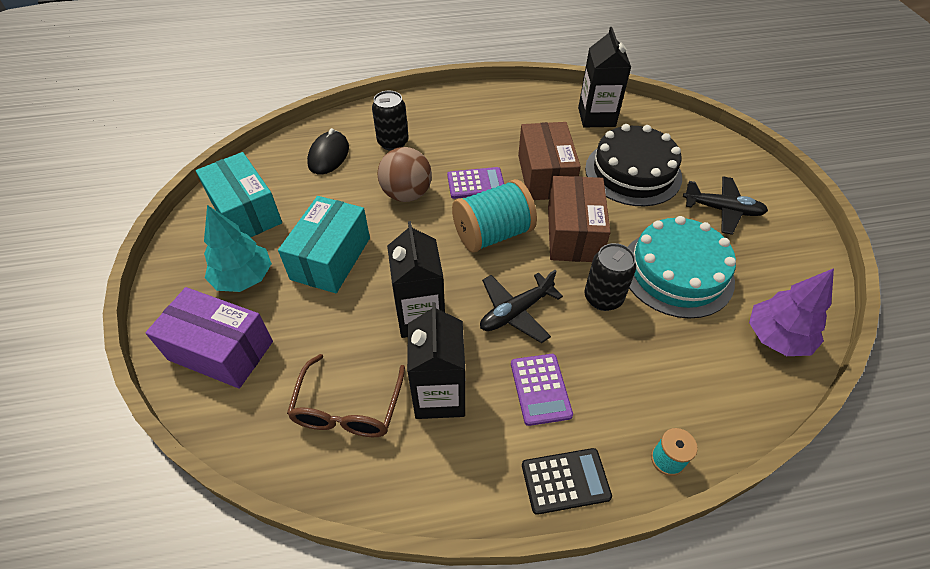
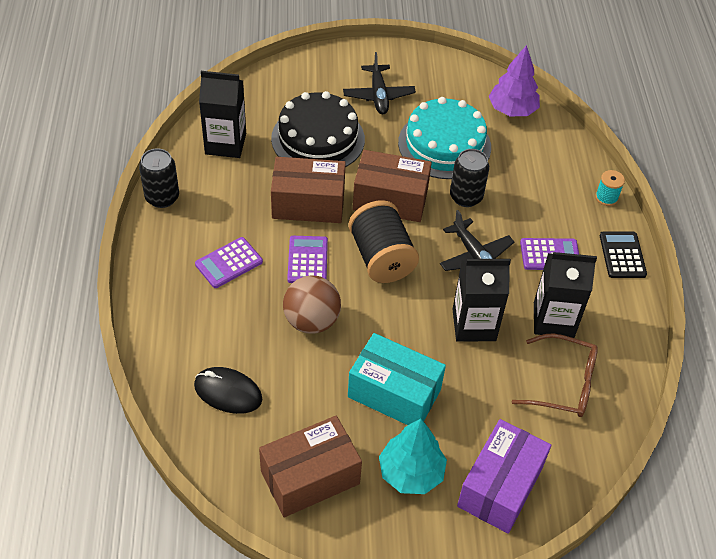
camera: 85 degrees left, 0 degrees up
(246, 212) = (310, 477): turquoise box -> brown box
(393, 142) = (220, 326): black can -> black can (162, 197)
(460, 138) = (229, 263): none -> purple calculator
(492, 234) = (381, 258): turquoise spool -> black spool
(722, 210) = (378, 95): black plane -> black plane turned 150 degrees clockwise

